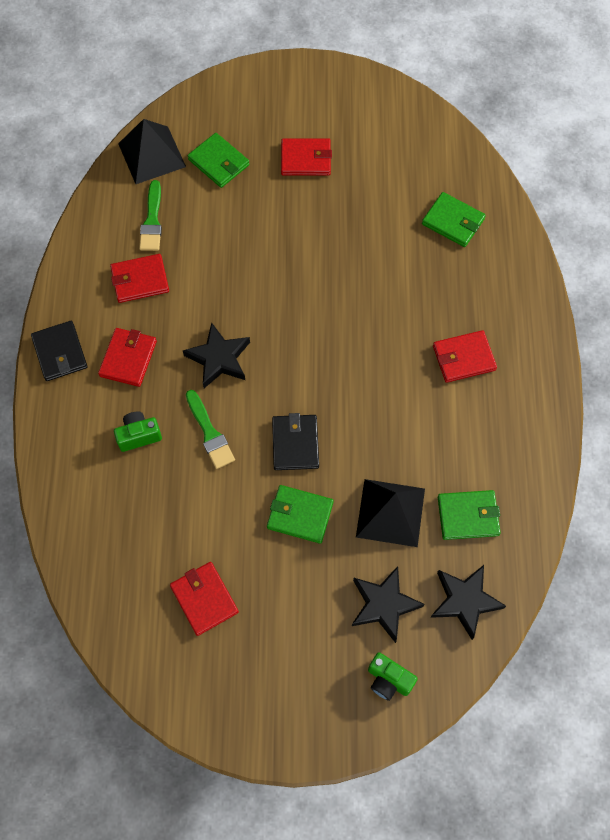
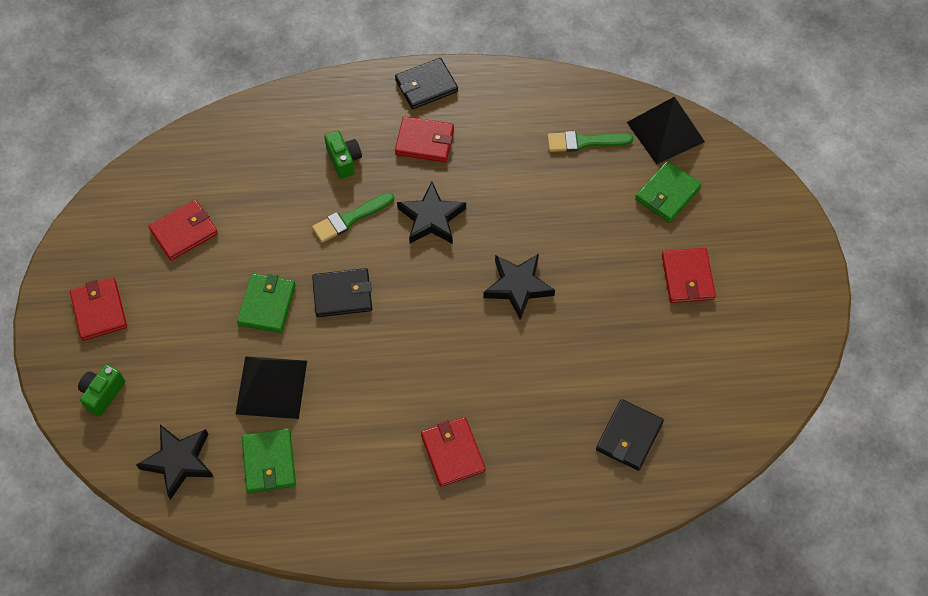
camera: 85 degrees right, 5 degrees down
(140, 280) = (513, 140): red wallet -> red wallet (99, 310)
(384, 604) = (176, 386): black star -> black star (518, 286)
(453, 221) = (629, 436): green wallet -> black wallet

